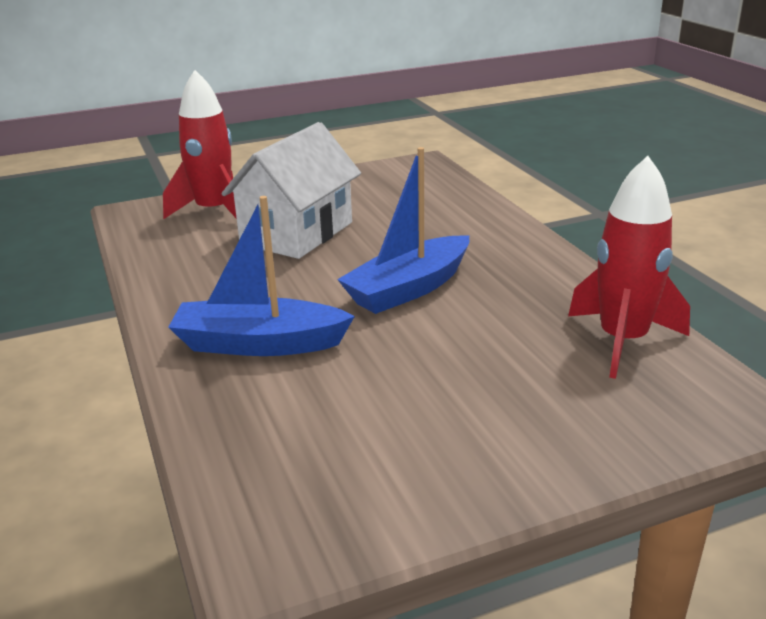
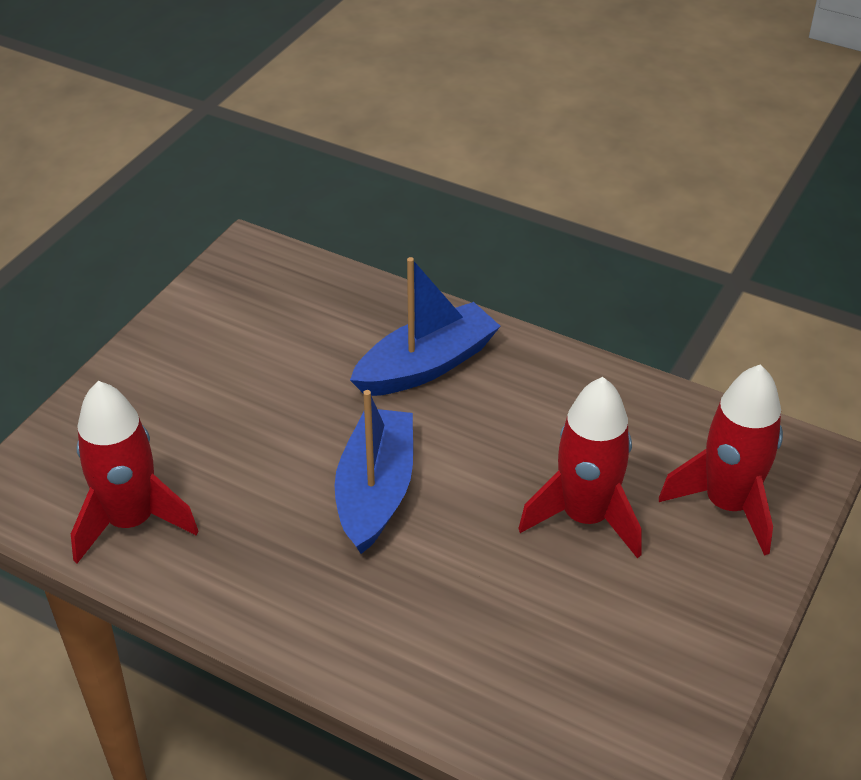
camera: 140 degrees right, 15 degrees up
(297, 233) = (585, 517): white house -> red rocket

